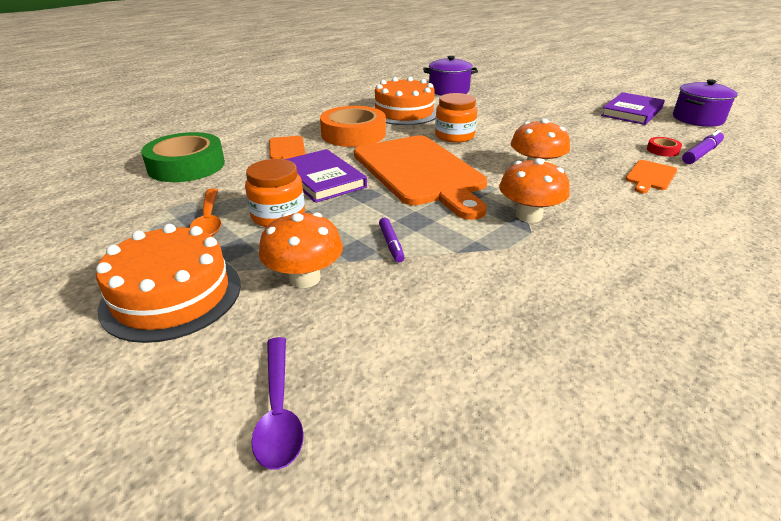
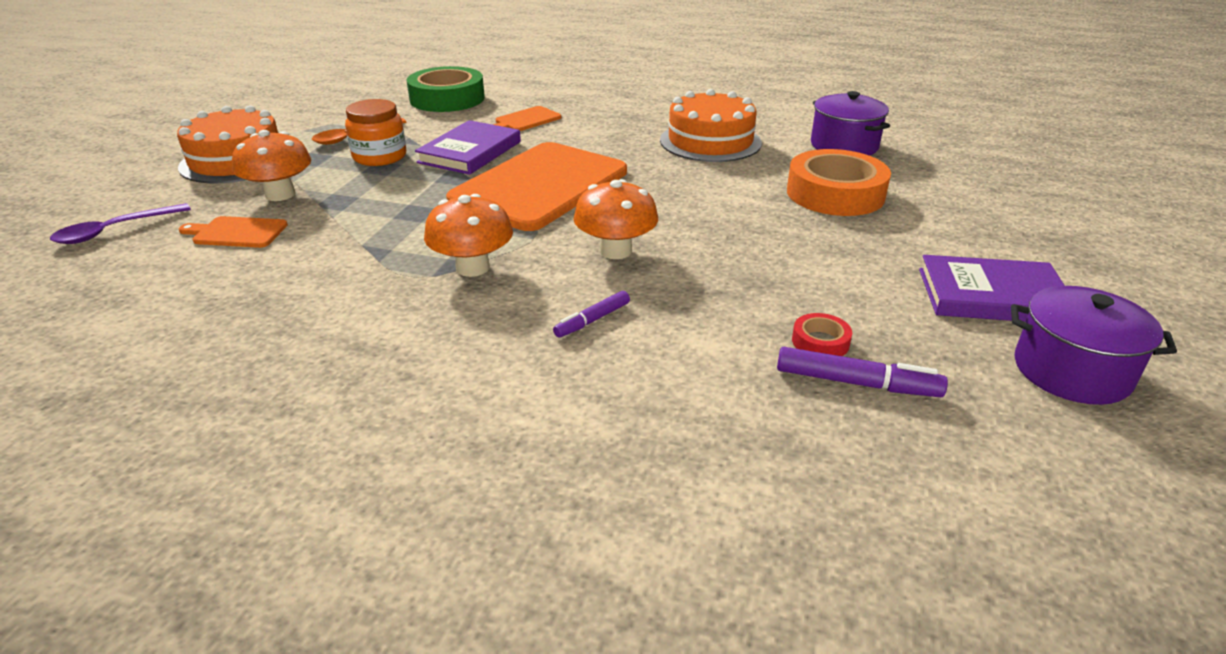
camera: 60 degrees right, 0 degrees up
(353, 134) = (603, 135): orange tape -> orange tape (835, 194)
(391, 244) = (358, 213): purple marker -> purple marker (592, 320)
(454, 136) = (668, 184): orange jar -> none
(650, 176) = (686, 339): orange cutting board -> orange cutting board (237, 232)

